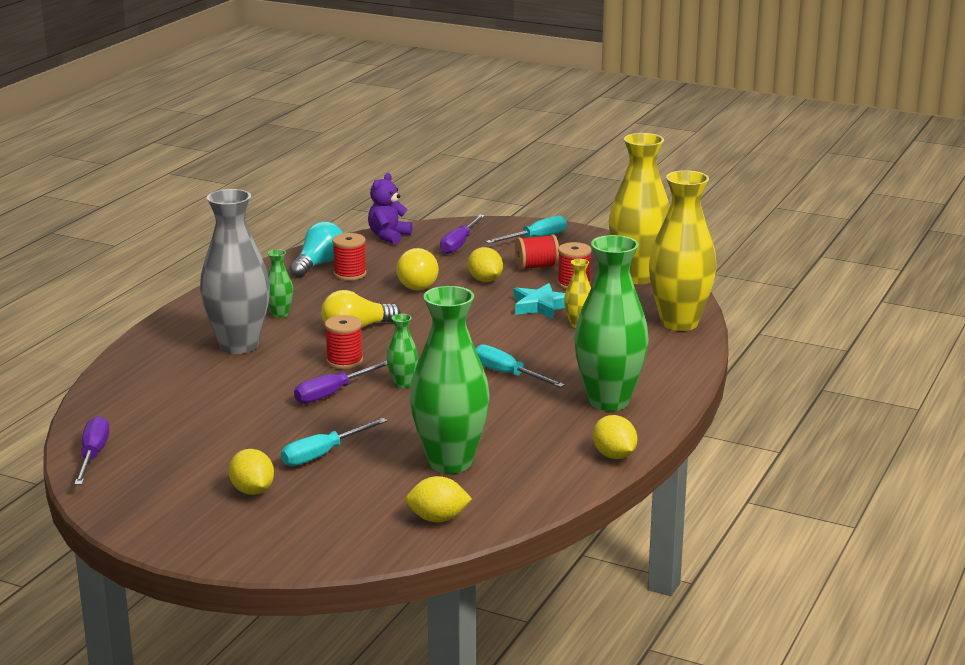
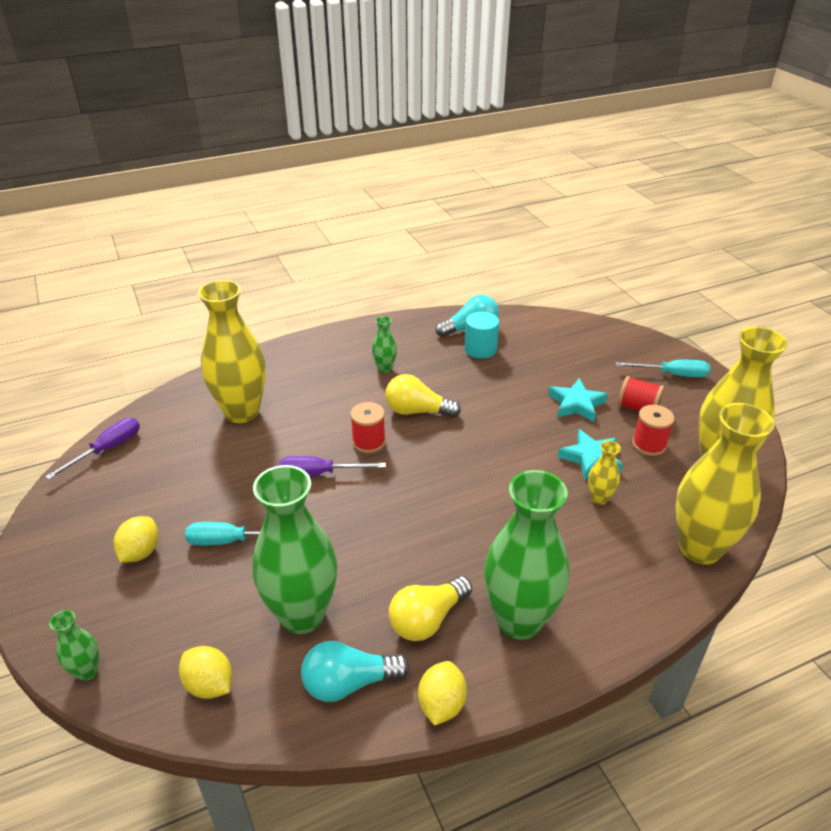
camera: 40 degrees right, 15 degrees up
(188, 386) = (242, 412): none -> yellow vase
(239, 345) = (321, 387): grey vase -> none
(350, 274) = (480, 349): red spool -> turquoise cylinder
(388, 236) = (554, 322): purple teddy bear -> none
(403, 384) = (379, 492): green vase -> green vase (87, 671)
(420, 283) = (521, 383): yellow light bulb -> yellow light bulb (427, 619)
(459, 244) = (600, 353): purple screwdriver -> none
(485, 280) = (576, 404): yellow lemon -> turquoise star
(507, 374) = (471, 529): turquoise screwdriver -> none
(538, 474) = (349, 683): none -> turquoise light bulb

